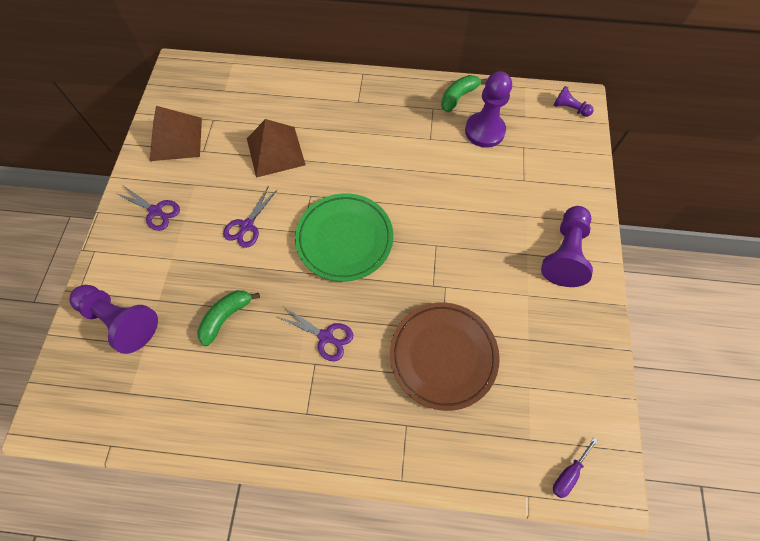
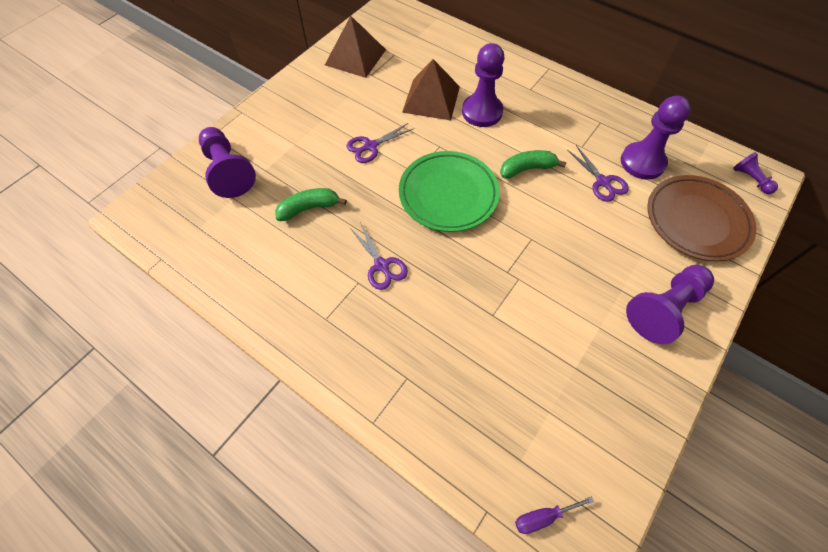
camera: 30 degrees right, 5 degrees down
(156, 211) = (305, 103): purple scissors -> purple scissors (602, 182)
(328, 144) = (482, 112): none -> purple pawn
(443, 356) = (479, 337): brown plate -> brown plate (696, 221)
(458, 97) = (632, 122): green banana -> green banana (527, 169)

